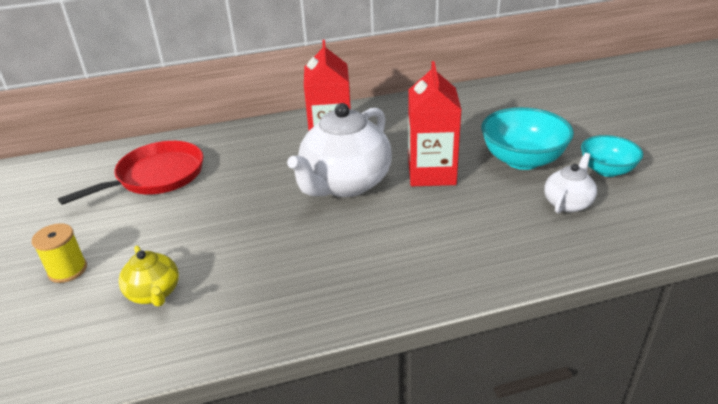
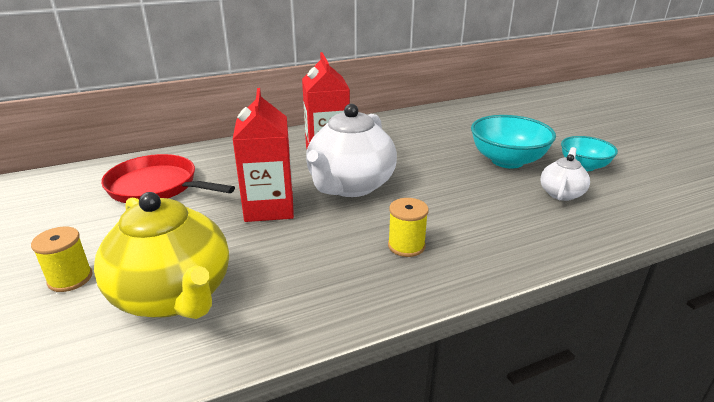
camera: 10 degrees left, 5 degrees down
(154, 293) = (174, 295): yellow teapot -> yellow teapot, size x1.99
(157, 176) = (156, 186): red pan -> red pan turned 105 degrees counterclockwise
(382, 255) = (406, 246): none -> yellow spool
(431, 173) = (429, 174): red carton -> red carton (269, 207)

